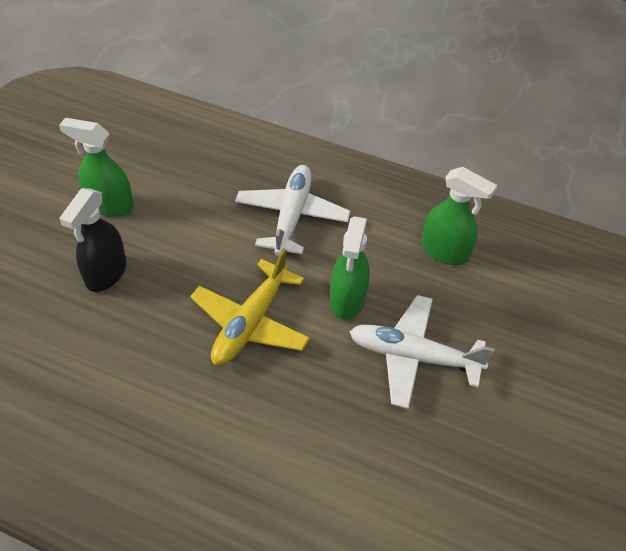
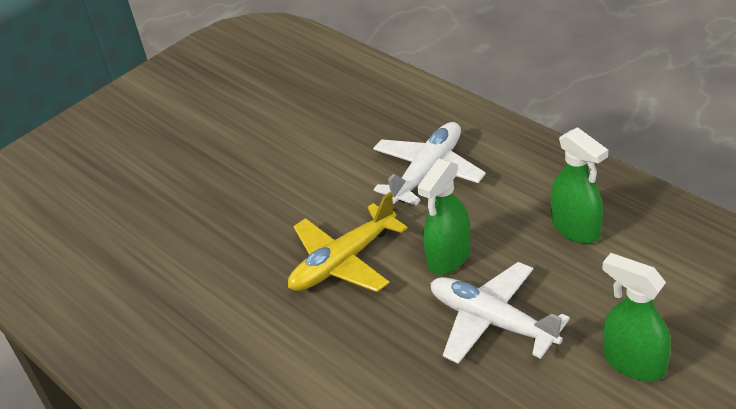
camera: 30 degrees right, 10 degrees down
(106, 274) = (231, 197): black spray bottle -> none
(110, 205) = (259, 139): green spray bottle -> green spray bottle (634, 363)

